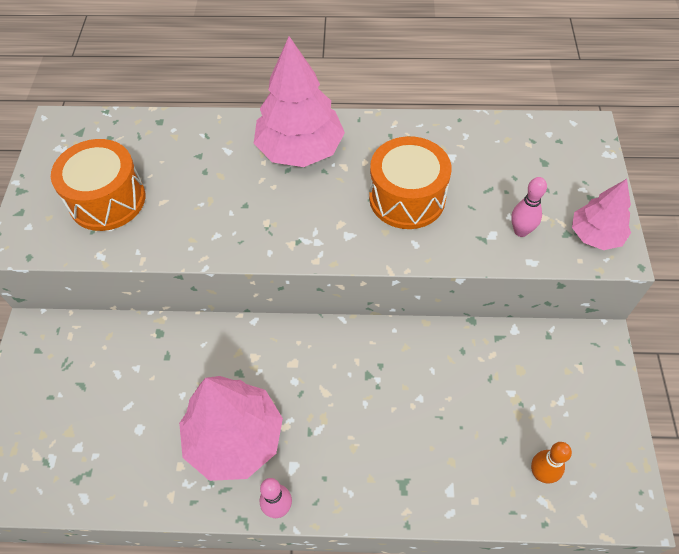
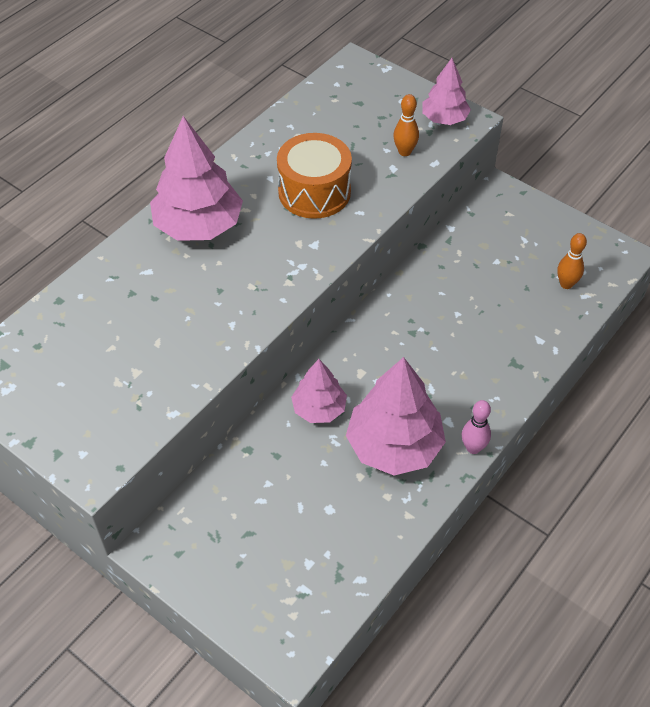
camera: 55 degrees left, 5 degrees down
(107, 200) = (114, 380): orange drum -> none
(233, 356) = (319, 409): none -> pink tree
(521, 231) = (404, 152): pink bowling pin -> orange bowling pin

